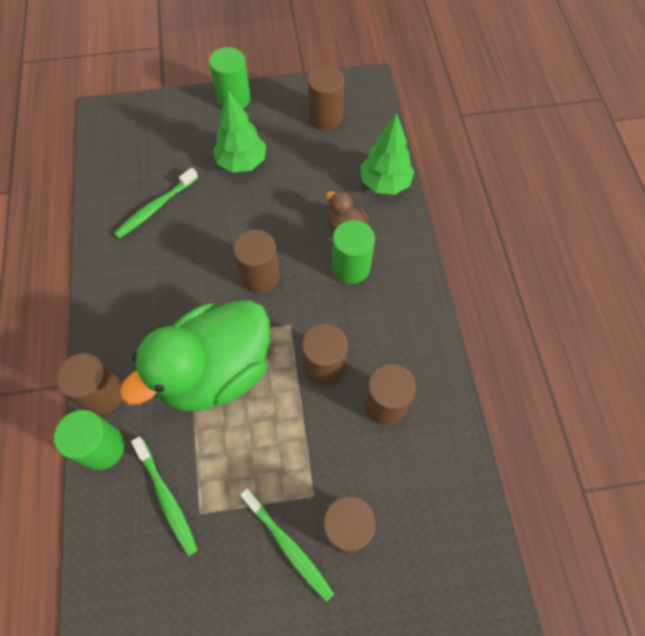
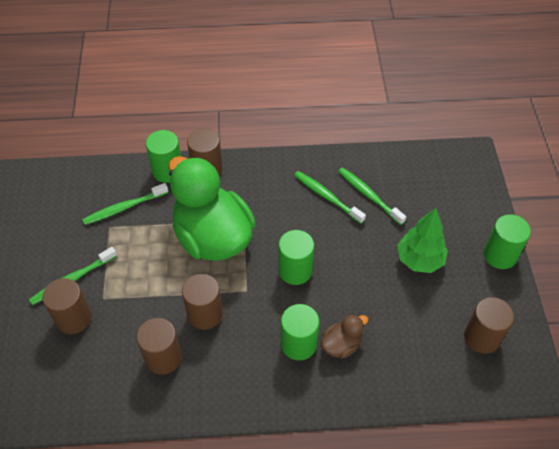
camera: 95 degrees right, 10 degrees down
(156, 249) = (327, 197): none -> green toothbrush
(260, 276) = (295, 270): brown cylinder -> green cylinder
(385, 183) = (395, 386): green tree -> none

